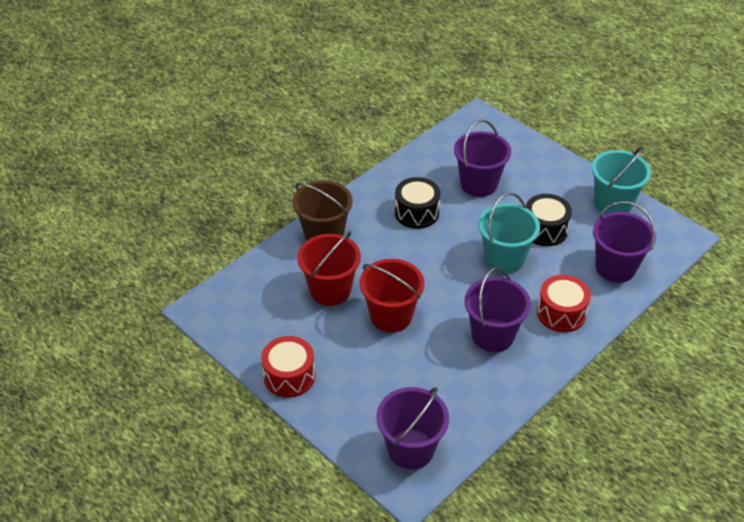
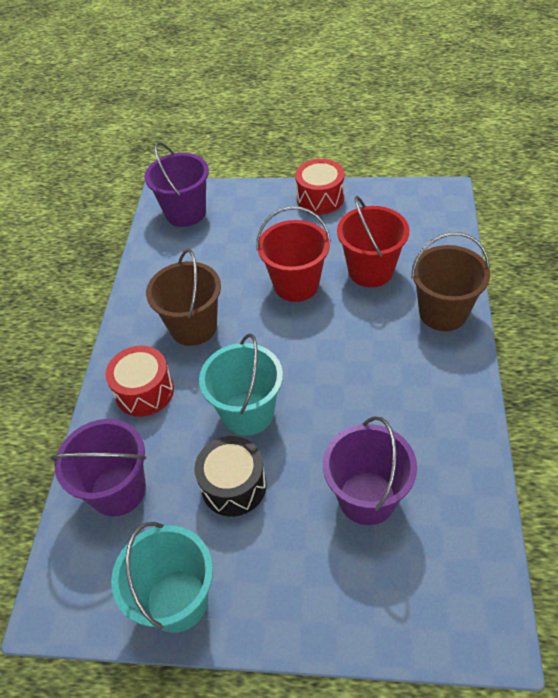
camera: 145 degrees right, 5 degrees up
(416, 213) = (390, 402): black drum -> none
(493, 335) = (193, 327): purple bucket -> brown bucket

